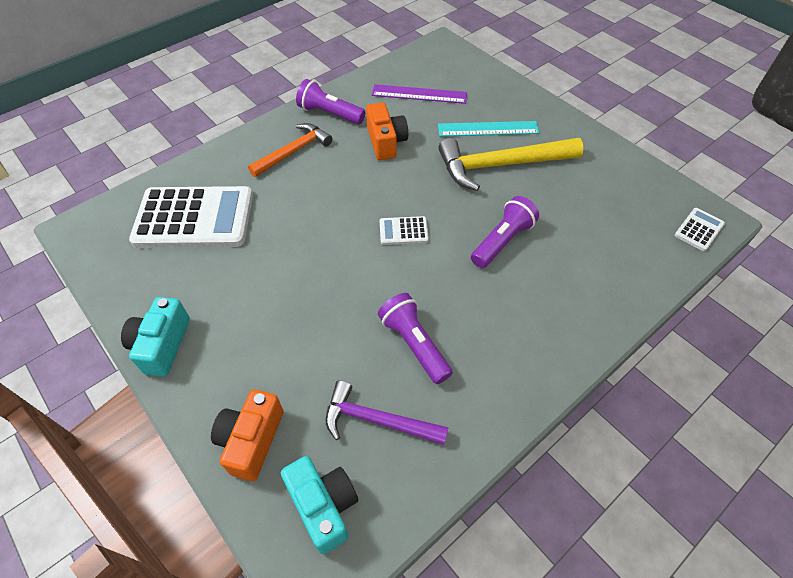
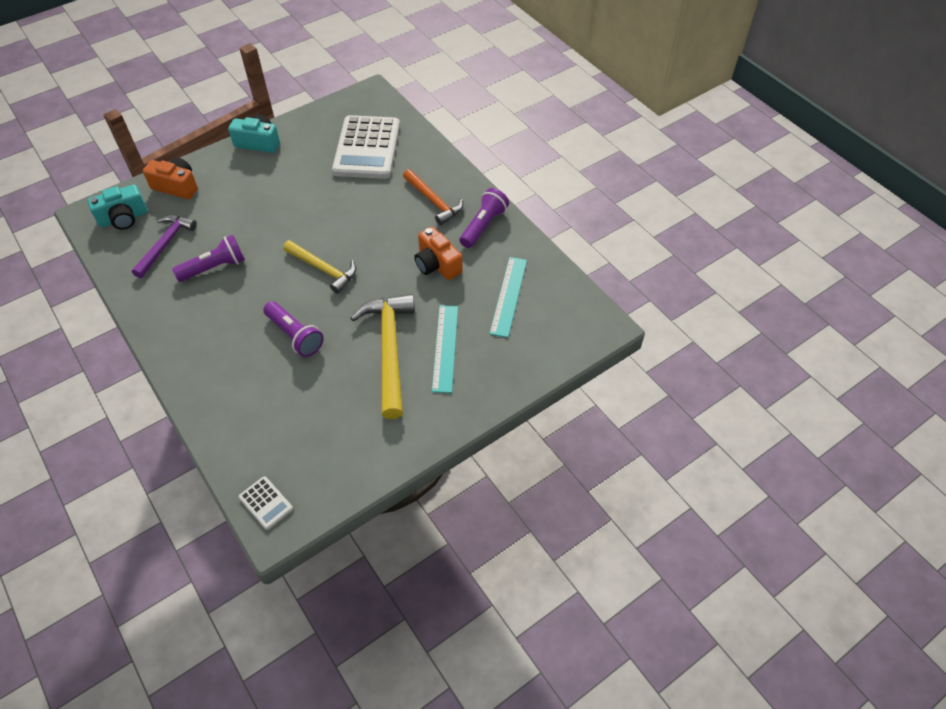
camera: 95 degrees right, 0 degrees up
(386, 142) = (437, 264): orange camera -> orange camera turned 60 degrees clockwise
(403, 231) = (323, 269): white calculator -> yellow hammer
(419, 94) = (508, 296): purple ruler -> turquoise ruler

